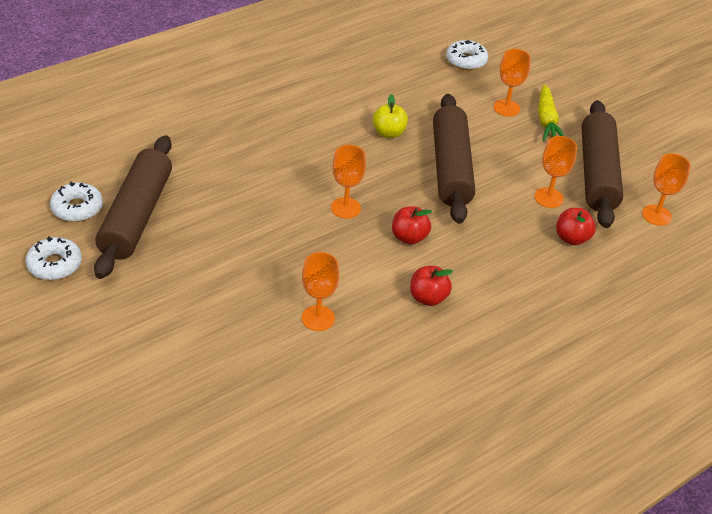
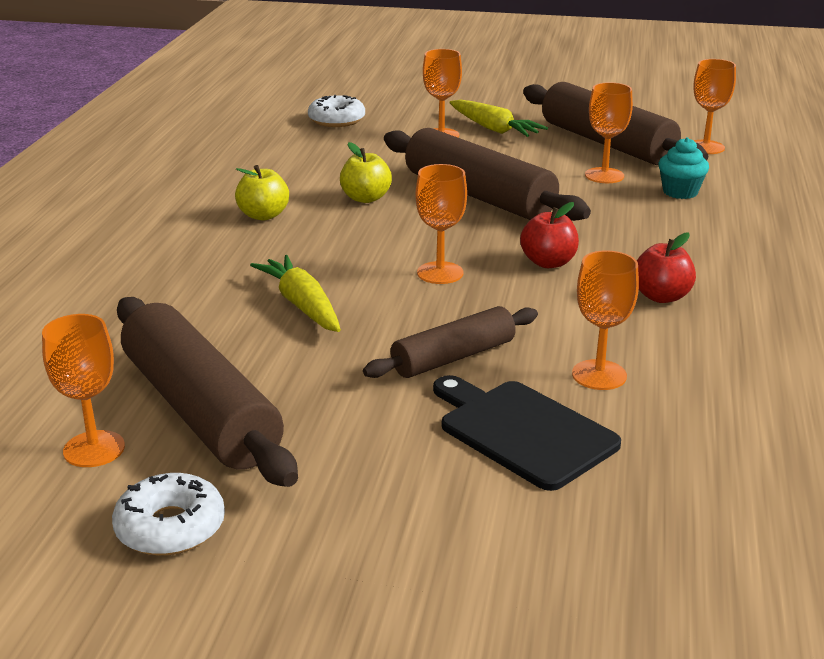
camera: 40 degrees left, 15 degrees down
(77, 208) = (94, 449): white donut -> orange goblet
(237, 321) = (522, 431): none -> black cutting board
(255, 185) = (301, 305): none -> yellow carrot
(272, 261) = (453, 357): none -> brown rolling pin
(321, 114) = (263, 215): none -> yellow apple
(571, 238) = (680, 192): red apple -> turquoise cupcake

